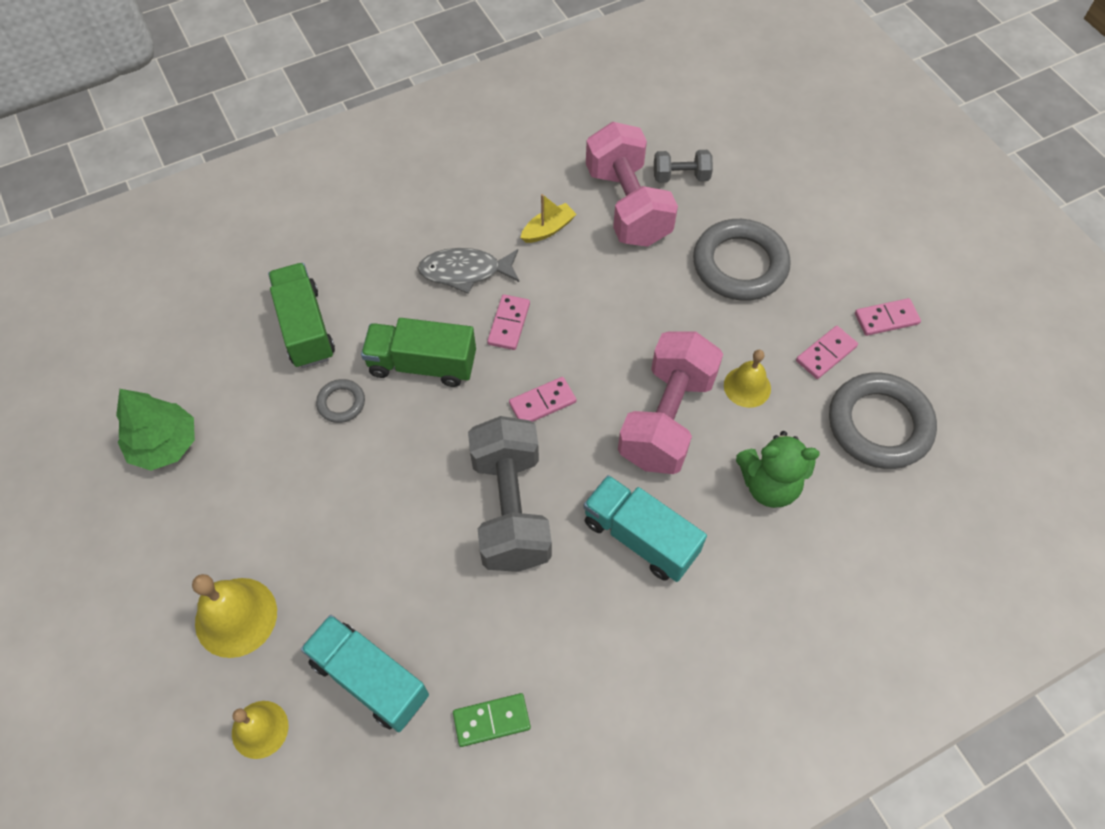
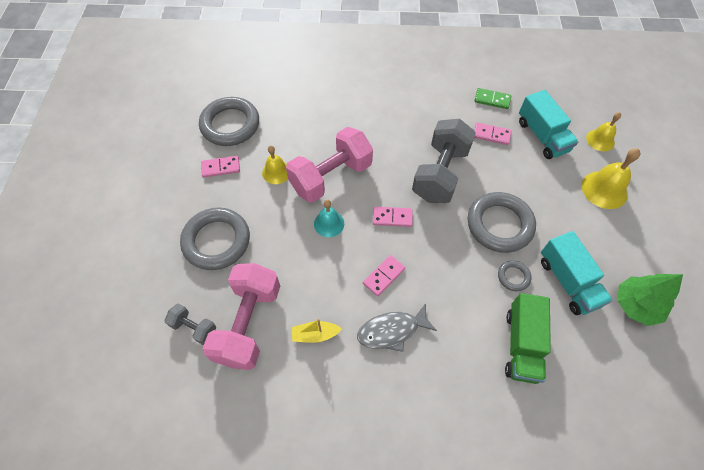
camera: 150 degrees left, 0 degrees up
(386, 468) = (499, 225): none -> grey ring
(422, 364) = (452, 276): green truck -> none
(465, 272) = (392, 331): grey fish -> grey fish turned 135 degrees clockwise
(621, 353) = (329, 223): none -> turquoise bell
(640, 537) = (384, 133): turquoise truck -> turquoise truck (568, 282)
(769, 485) = (306, 125): green teddy bear -> none
(886, 319) = (171, 169): pink domino -> pink domino (491, 135)

